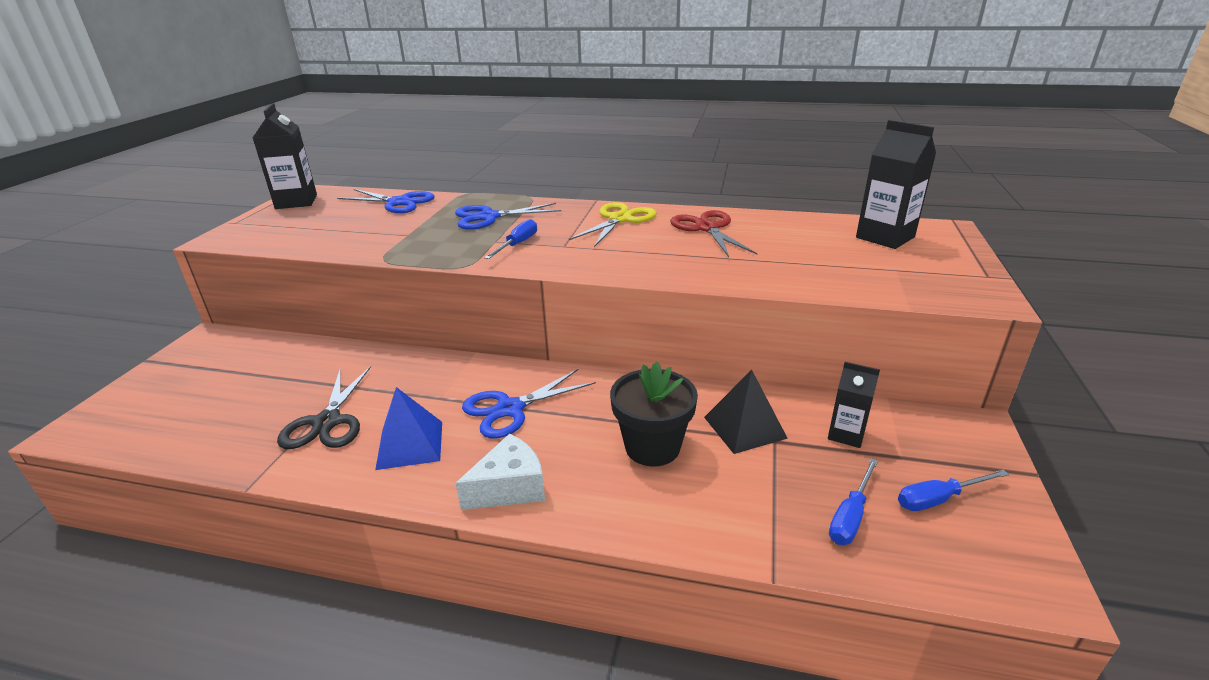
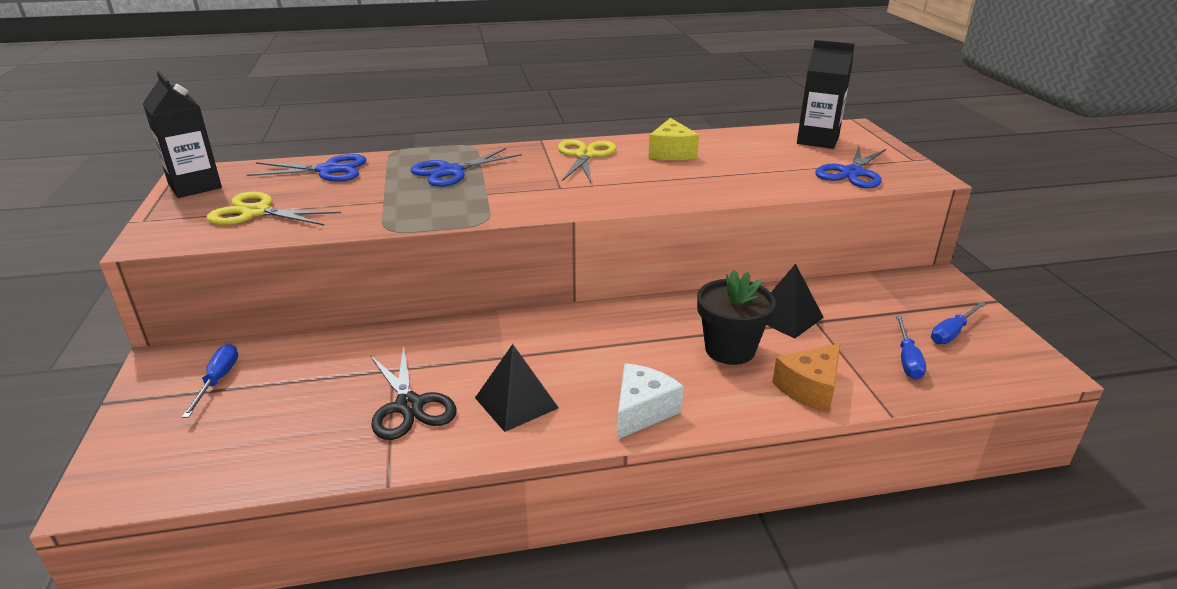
camera: 25 degrees left, 0 degrees up
(310, 228) = (256, 212): none -> yellow scissors
(410, 444) = (516, 402): blue pyramid -> black pyramid
(510, 409) = (581, 350): blue scissors -> blue scissors (852, 173)
(517, 244) = (513, 193): blue screwdriver -> blue screwdriver (218, 380)
(702, 517) = (810, 389): none -> orange cheese
(707, 228) = (671, 152): red scissors -> yellow cheese
(846, 434) = (861, 304): black carton -> none

